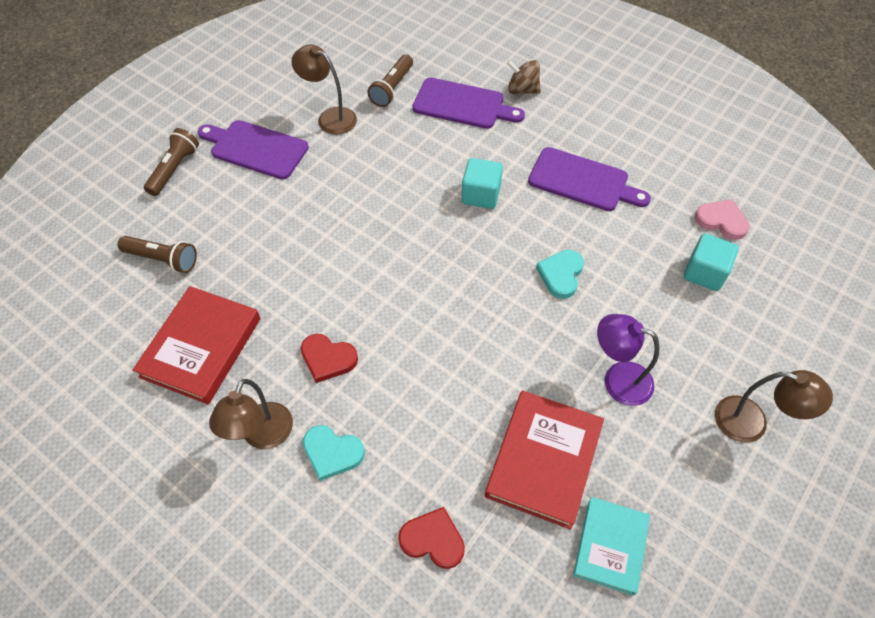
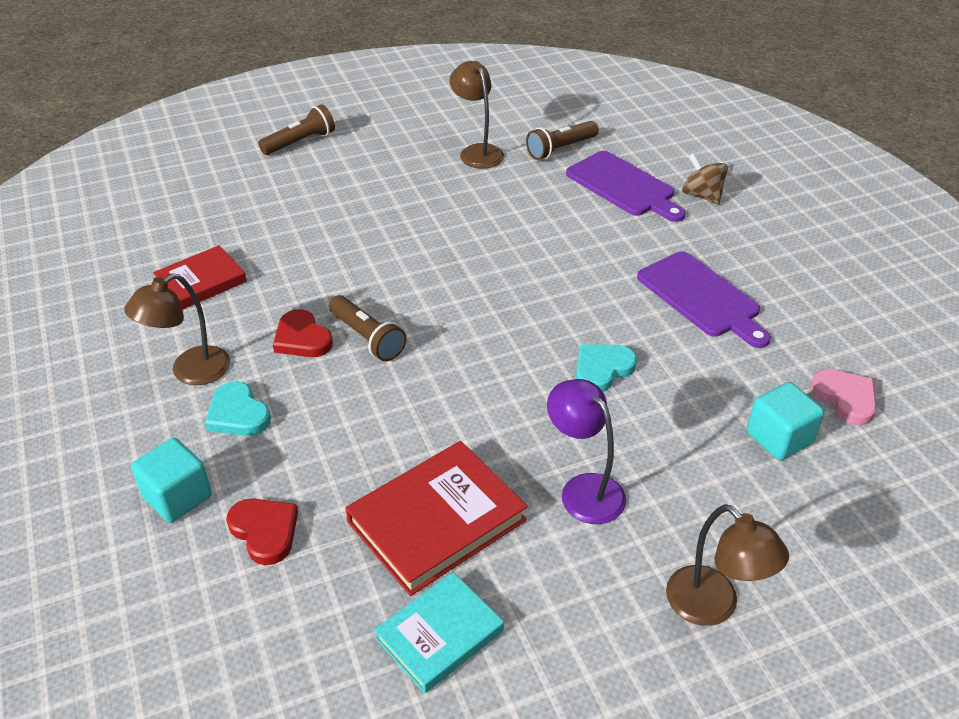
camera: 30 degrees right, 15 degrees down
(163, 259) = (229, 204): brown flashlight -> brown flashlight (367, 338)
(201, 347) = (201, 282): red book -> red book, size x0.65
(255, 148) = (385, 152): purple cutting board -> none
(481, 195) = (575, 267): turquoise cube -> turquoise cube (177, 496)

